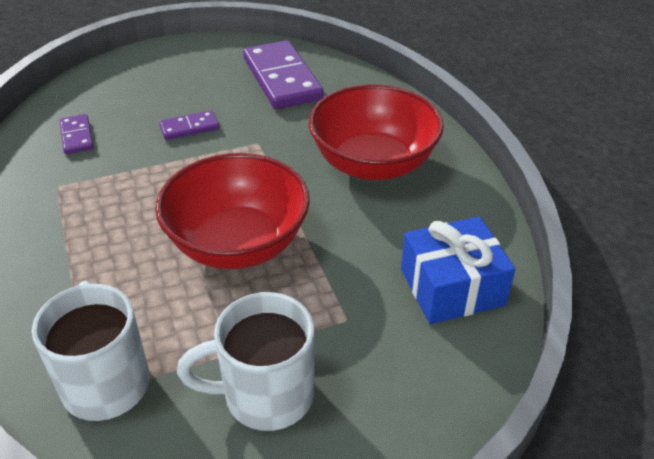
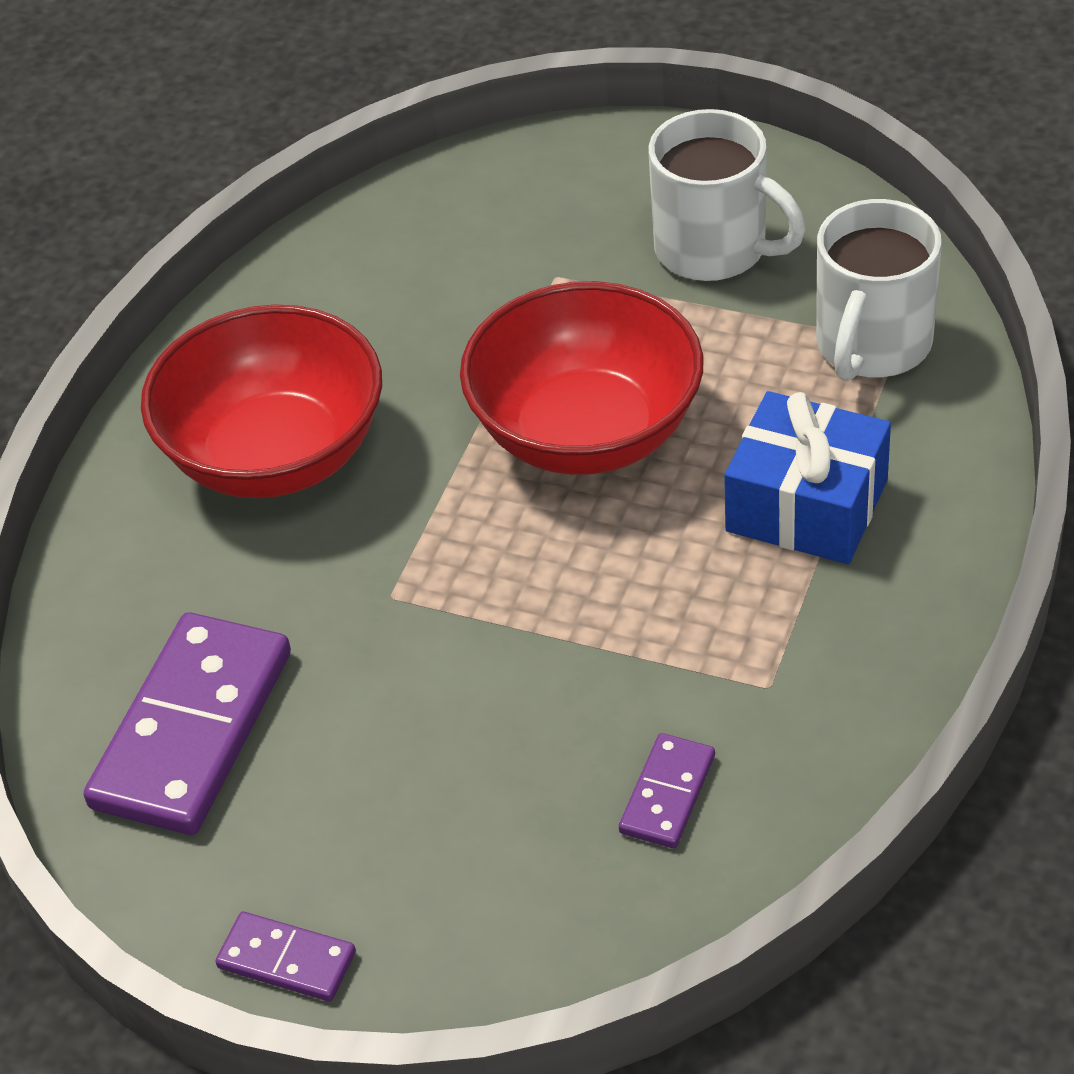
camera: 135 degrees left, 5 degrees up
(189, 127) = (464, 698): purple domino -> purple domino (286, 960)
(452, 287) = (403, 248): blue gift -> blue gift (807, 505)

